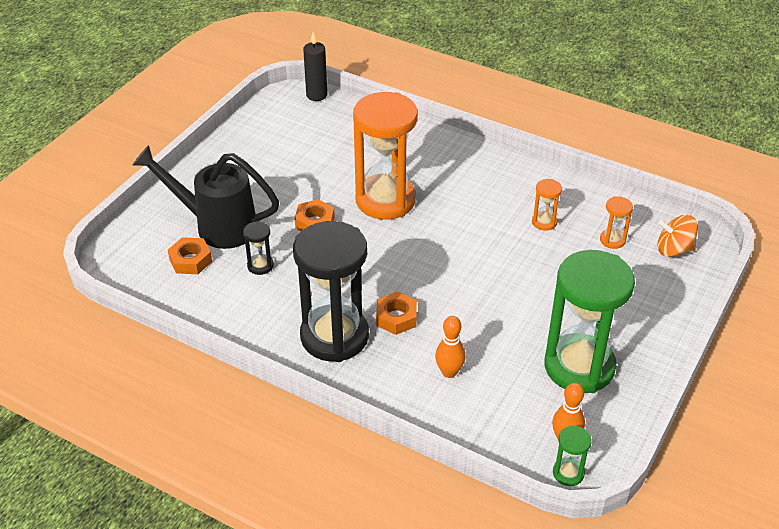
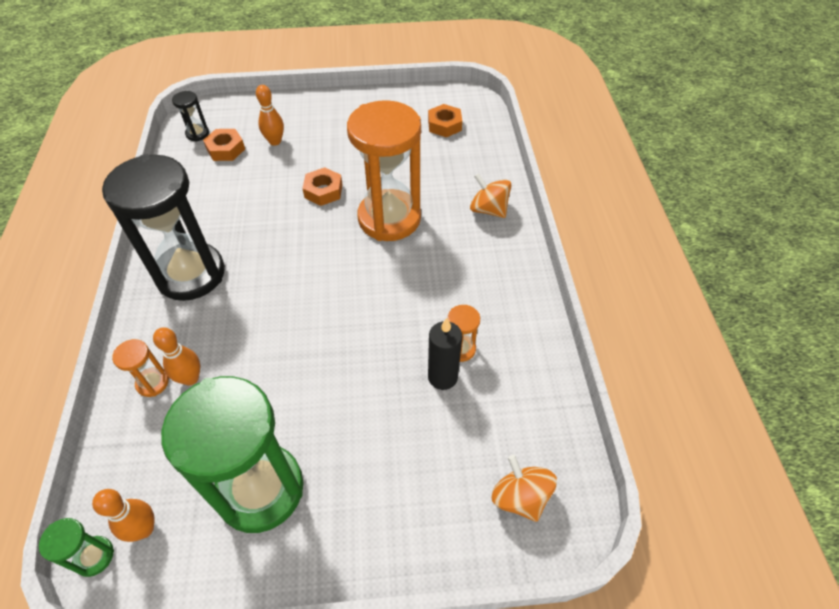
camera: 55 degrees right, 10 degrees up
(216, 226) = (275, 141): black watering can -> orange bowling pin
(260, 266) = (247, 188): black hourglass -> black hourglass (197, 134)
(316, 95) = (484, 111): black candle -> black candle (442, 377)
(396, 317) = (240, 303): orange nut -> orange nut (444, 125)
(428, 147) = (488, 209): none -> orange spinning top
(612, 240) = (484, 425): orange hourglass -> orange hourglass (152, 383)

